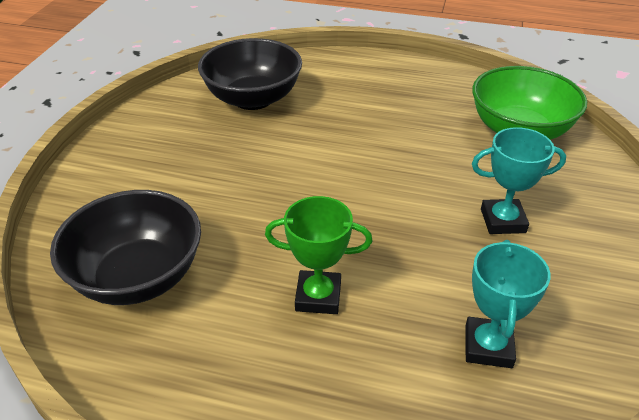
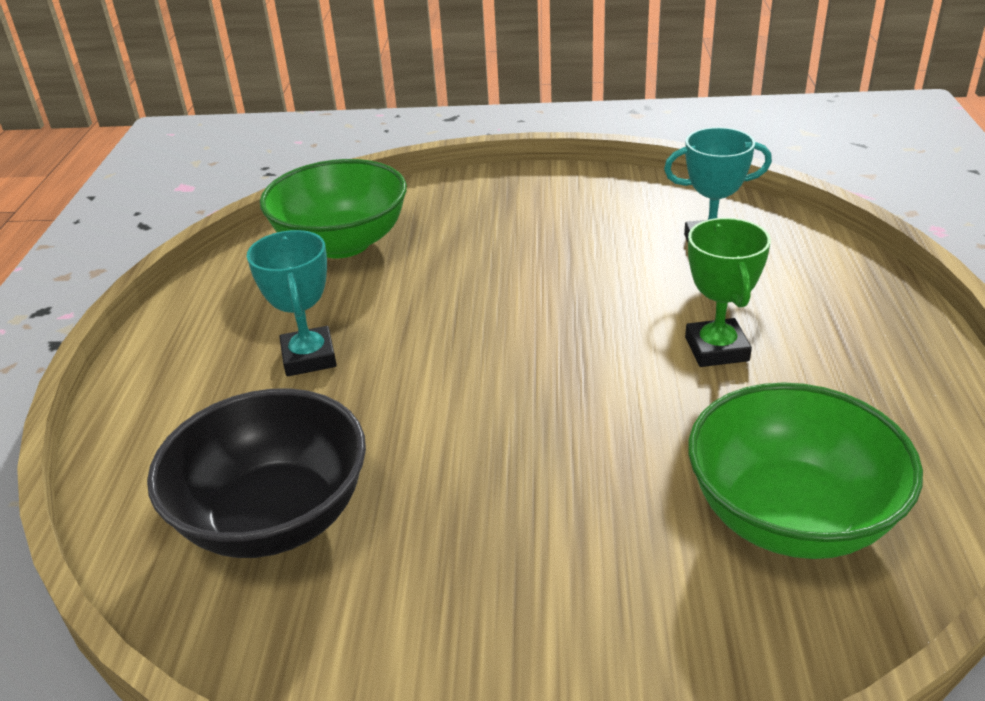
camera: 100 degrees left, 5 degrees down
(138, 277) = (790, 516): black bowl -> green bowl
(503, 221) = (526, 245): turquoise trophy -> turquoise trophy (309, 357)

